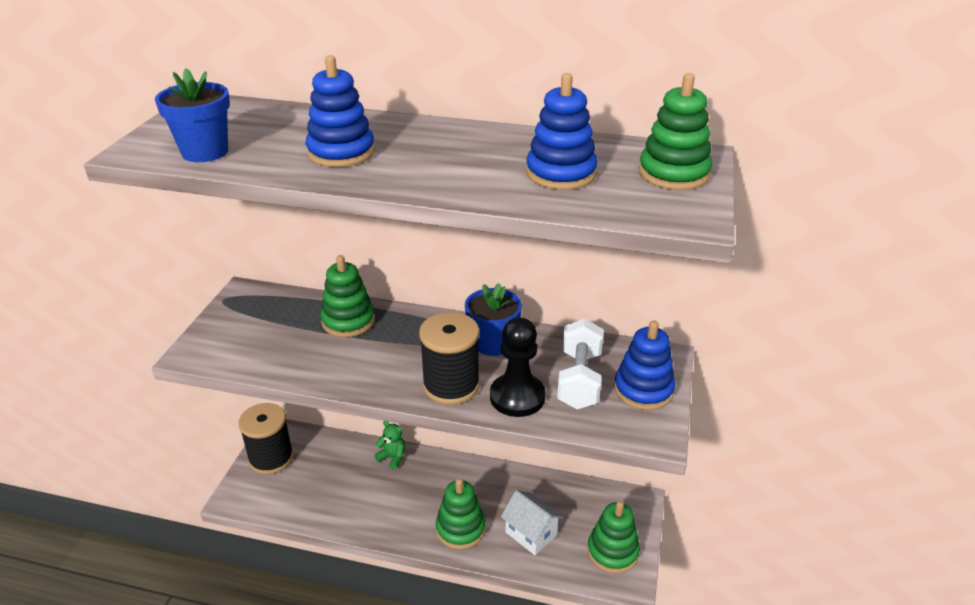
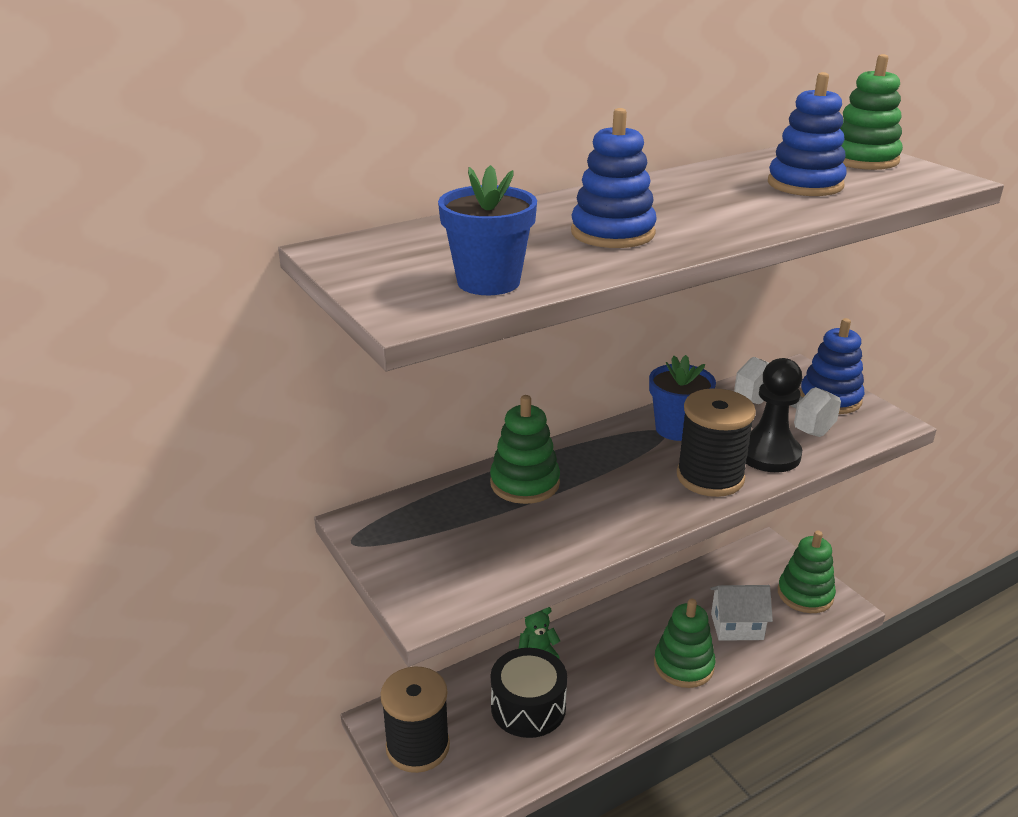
camera: 45 degrees left, 5 degrees down
(346, 481) = (528, 707): none -> black drum

